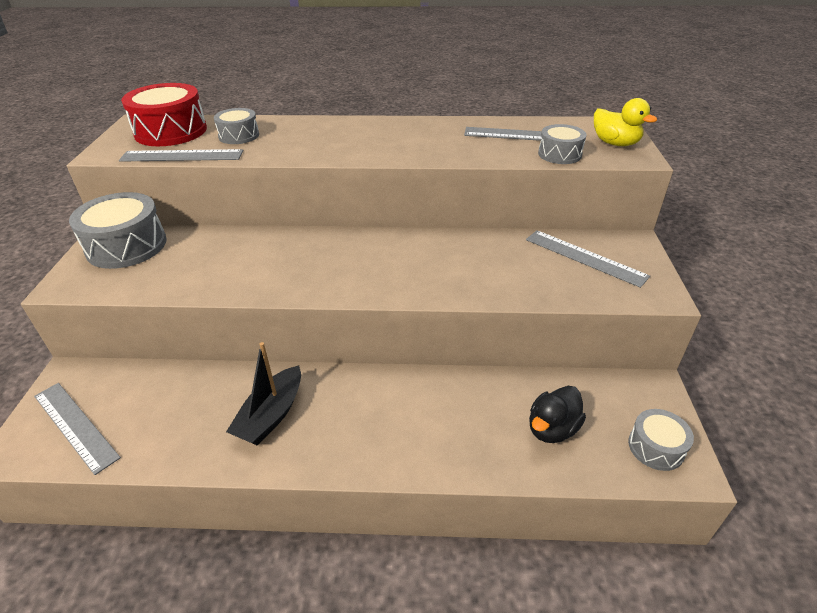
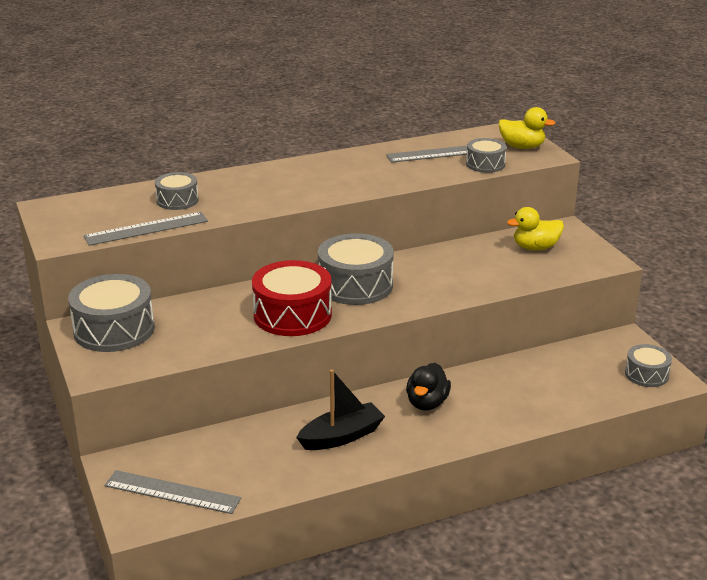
camera: 25 degrees left, 10 degrees down
(171, 131) = (99, 209): red drum -> red drum (292, 315)
(271, 415) = (341, 436): black boat -> black boat turned 120 degrees counterclockwise
(367, 255) = (355, 285): none -> grey drum
(552, 429) = (568, 384): black duck -> black duck (427, 403)
(585, 257) = (535, 248): grey ruler -> yellow duck

